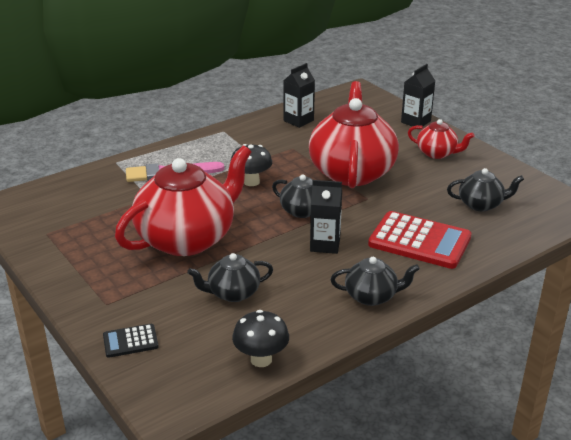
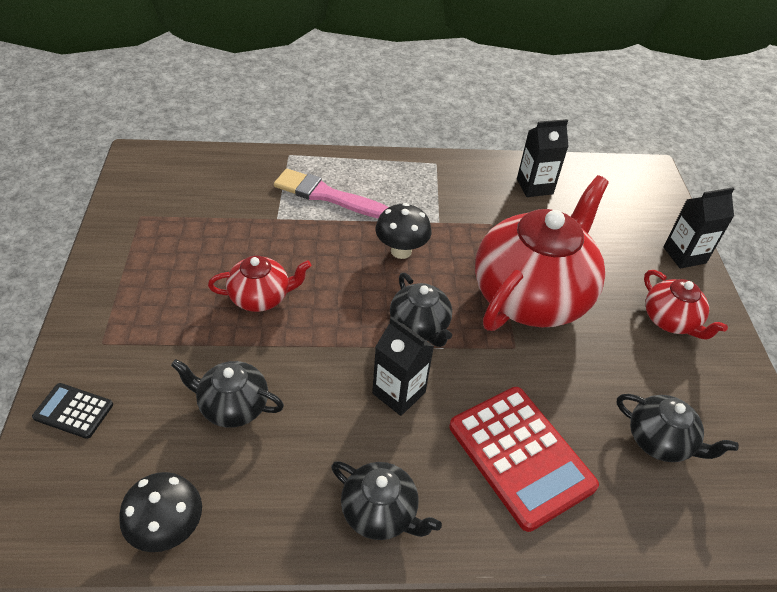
camera: 30 degrees right, 15 degrees up
(187, 238) = (261, 297): red teapot -> red teapot, size x0.48

